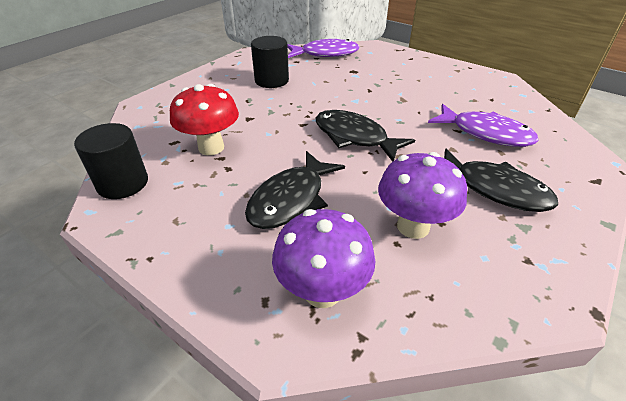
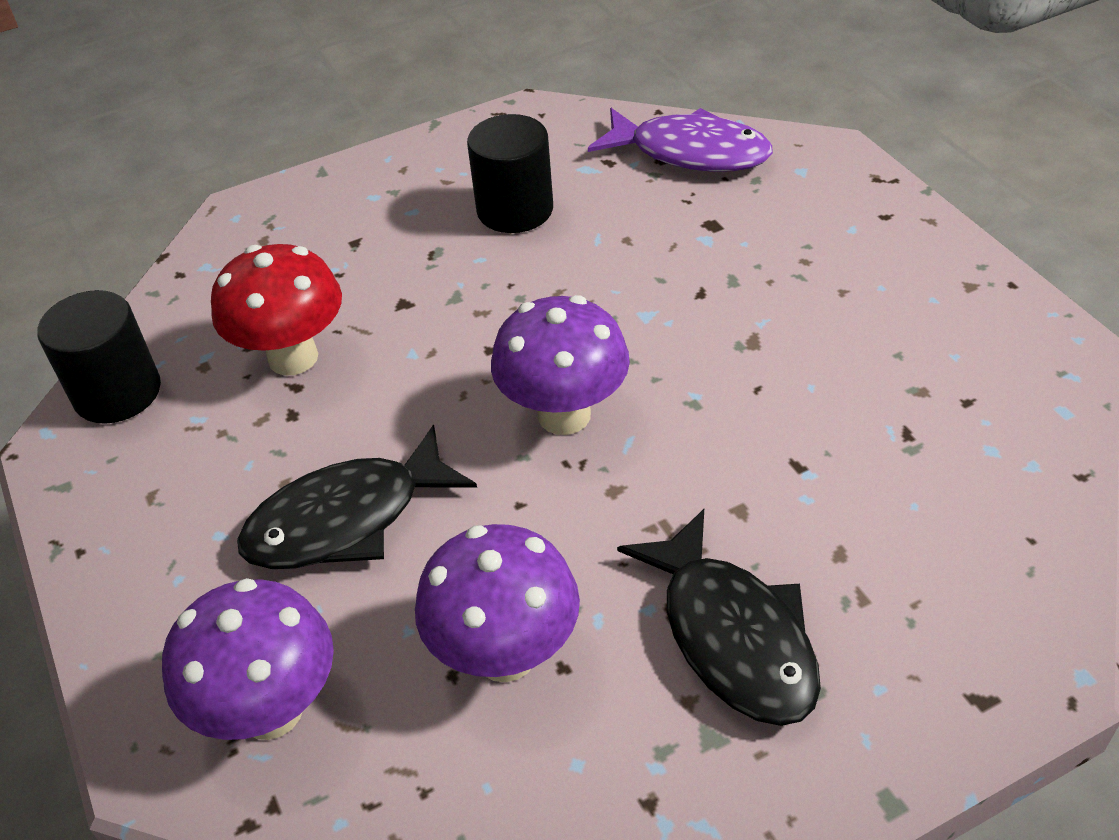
camera: 30 degrees right, 5 degrees up
(354, 137) = (564, 415): black fish -> purple mushroom
(485, 133) = (852, 494): purple fish -> none

